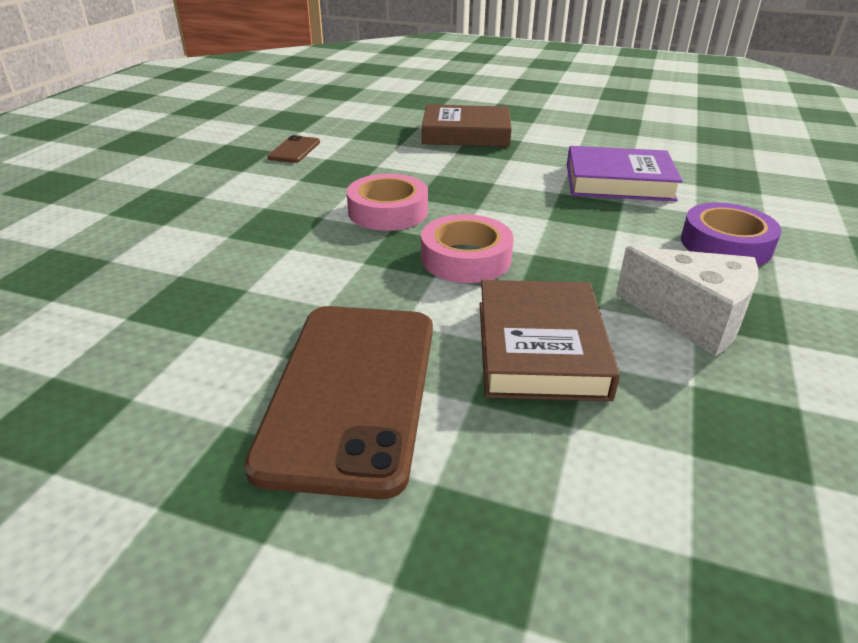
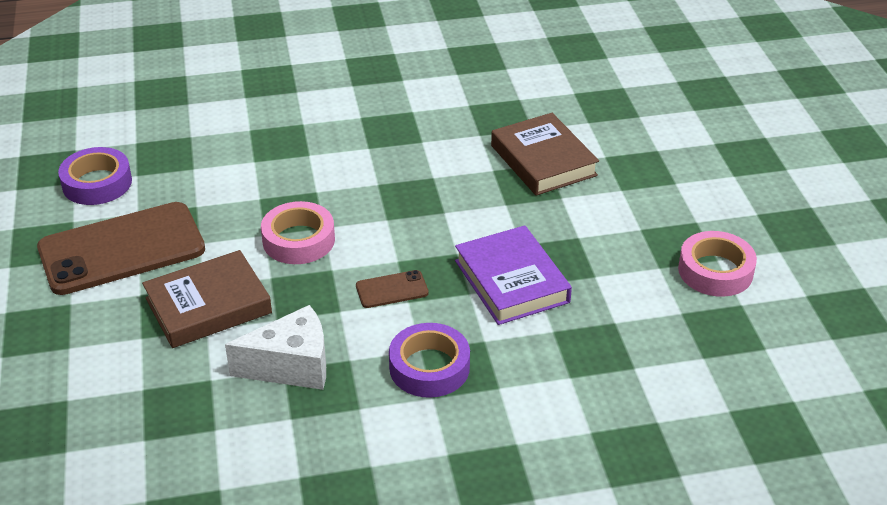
camera: 60 degrees right, 5 degrees up
(167, 375) = (97, 183): none -> purple tape
(294, 150) = (412, 89): brown phone -> brown phone (392, 289)
(388, 211) = (342, 179): pink tape -> pink tape (715, 271)
(692, 318) = (291, 366): white cheese -> white cheese turned 105 degrees counterclockwise

